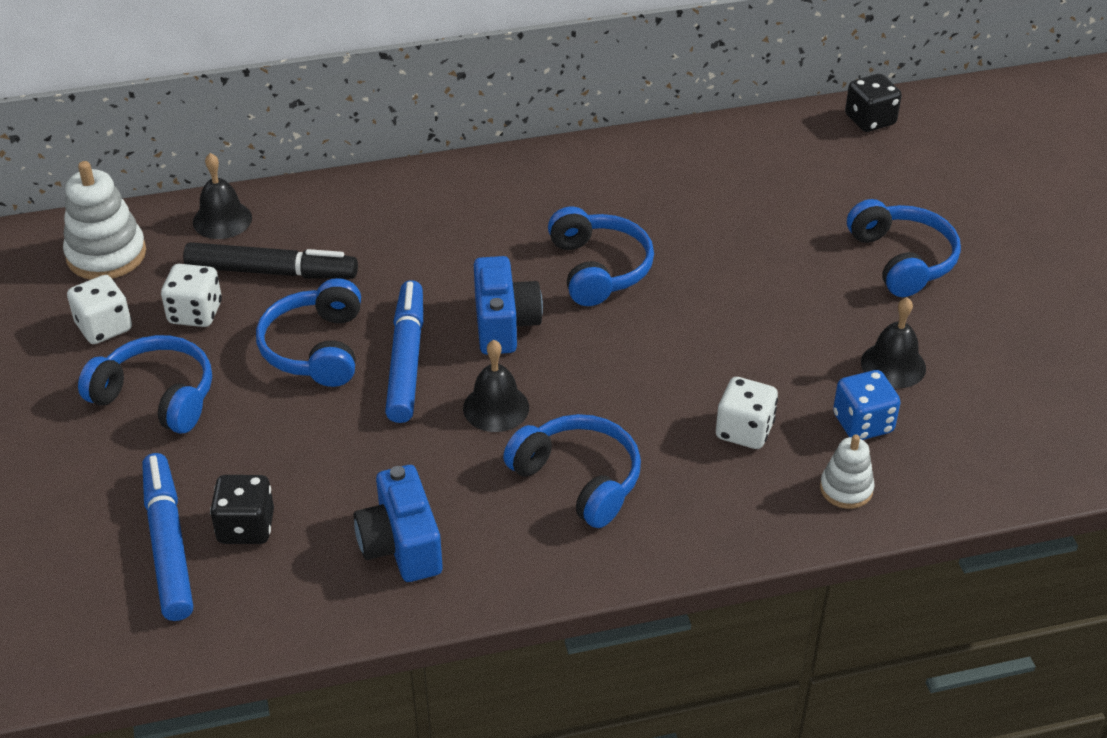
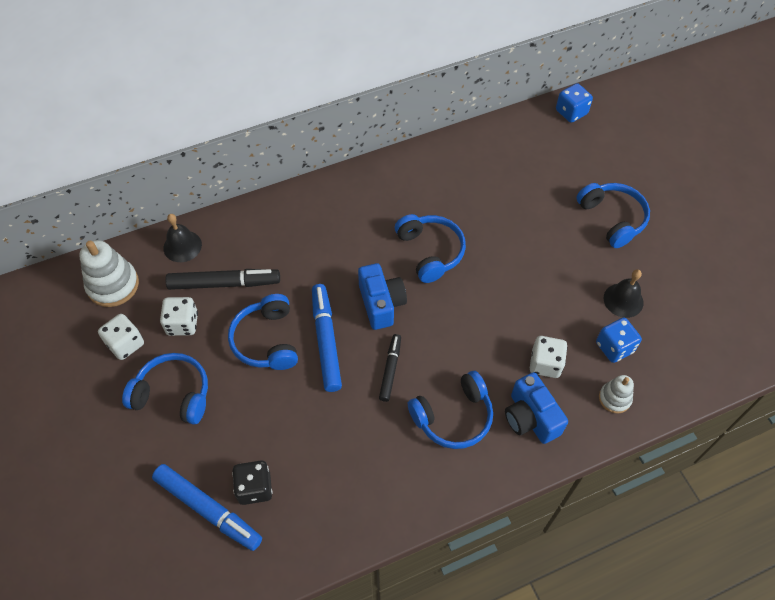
camera: 10 degrees left, 15 degrees up
(168, 544) = (208, 509): blue marker -> blue marker turned 150 degrees clockwise
(401, 545) = (355, 486): blue camera -> blue camera (530, 418)
(496, 407) = (390, 369): black bell -> black marker
(579, 479) = (453, 417): blue headphones -> blue headphones turned 120 degrees clockwise
(870, 120) = (571, 112): black dice -> blue dice

